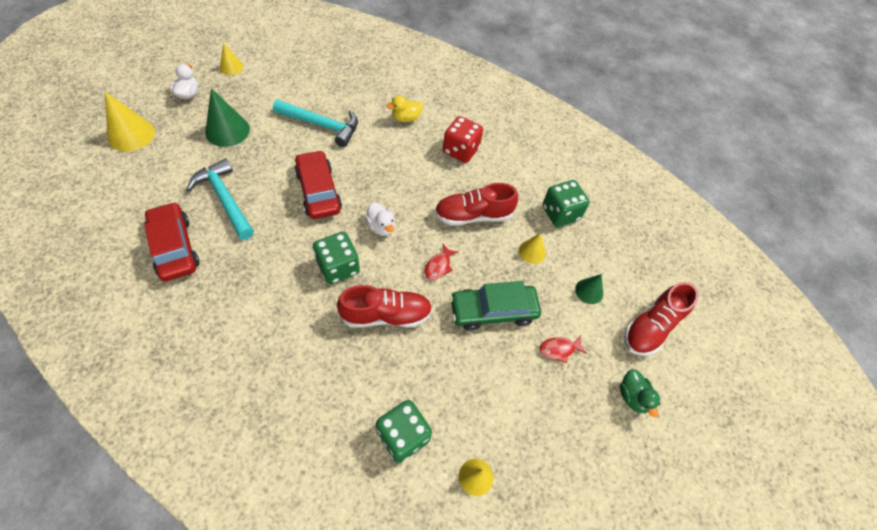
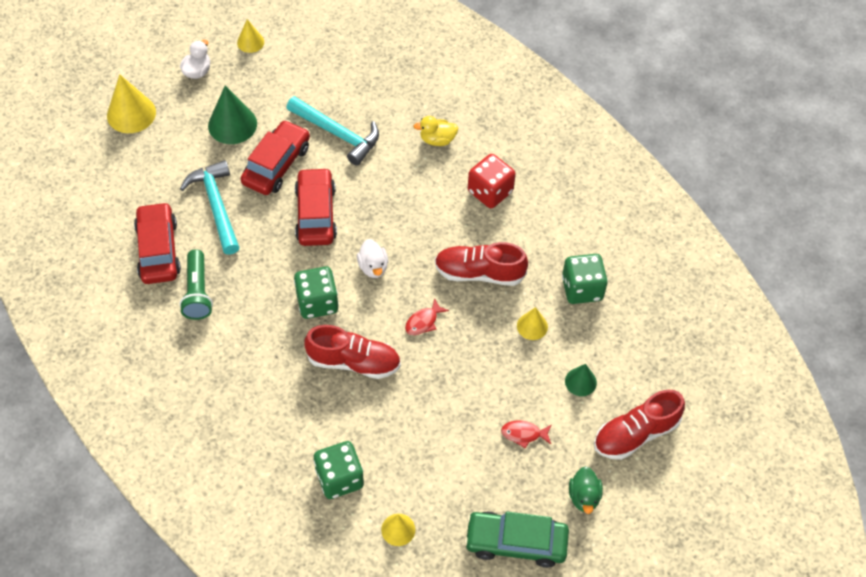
camera: 20 degrees right, 0 degrees up
(220, 280) = (197, 292): none -> green flashlight
(274, 157) = (277, 165): none -> red car
(493, 311) = (466, 380): green car -> green car (516, 542)

